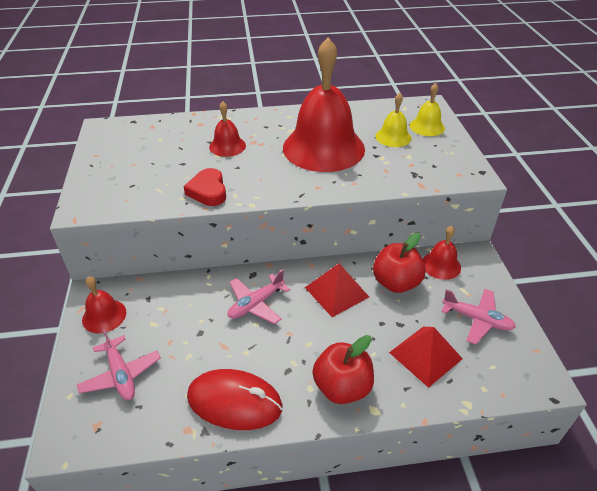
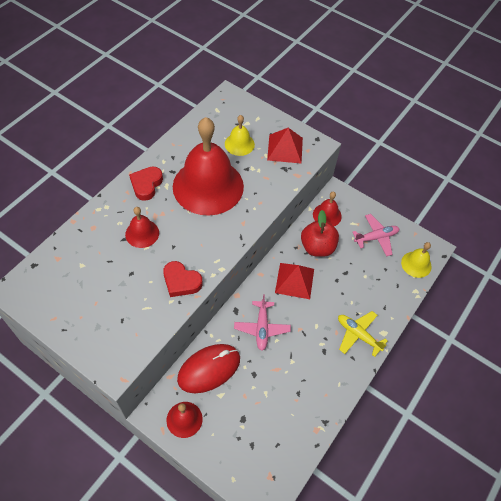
camera: 50 degrees left, 15 degrees up
(121, 374) = (244, 439): pink plane -> none
(234, 402) = (320, 393): red mouse -> red mouse (209, 369)
(275, 121) = (146, 185): none -> red heart
(342, 387) = (358, 335): red apple -> yellow plane
(425, 355) = (375, 281): red pyramid -> red pyramid (285, 149)
(427, 126) = (249, 119): yellow bell -> yellow bell (416, 264)

